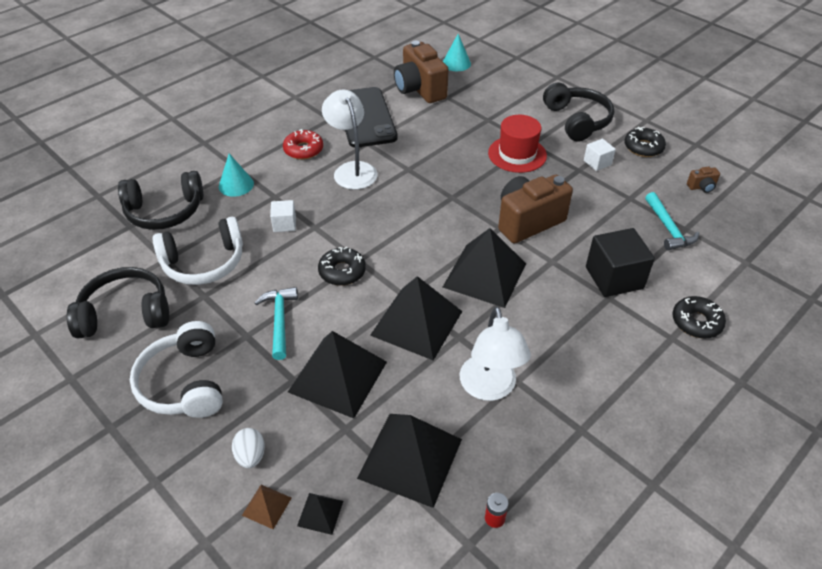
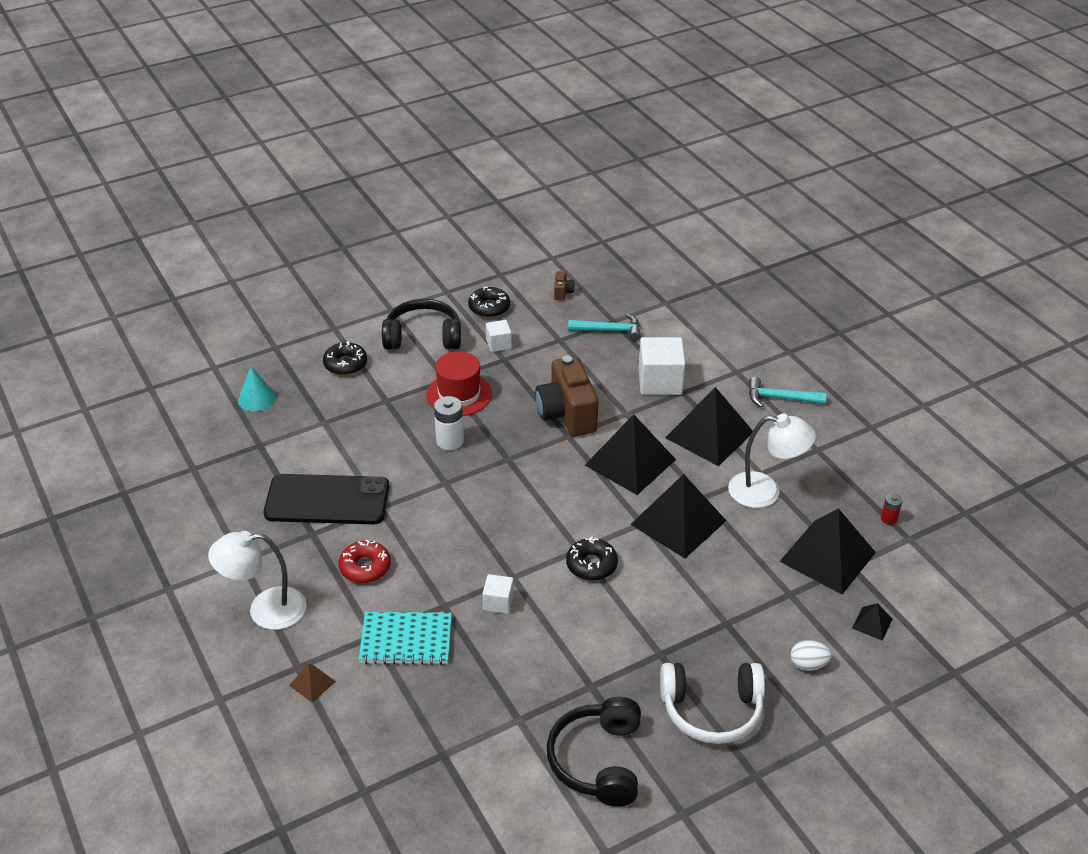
camera: 75 degrees left, 5 degrees down
(165, 211) = (429, 716): black headphones -> none
(204, 263) = (538, 682): white headphones -> none
(236, 185) = (406, 640): turquoise cone -> turquoise notebook
(266, 506) = (861, 658): brown pyramid -> brown pyramid (312, 683)
(279, 320) = (647, 624): turquoise hammer -> turquoise hammer (780, 398)
(337, 376) = (730, 590): black pyramid -> black pyramid (709, 435)
(352, 170) = (425, 529): white lamp -> white lamp (265, 610)
(419, 90) = (295, 442): brown camera -> none
(457, 161) = (450, 441): none -> white battery
(614, 278) = (660, 382): black cube -> white cube
(696, 322) = (724, 352): black donut -> black donut (345, 364)

